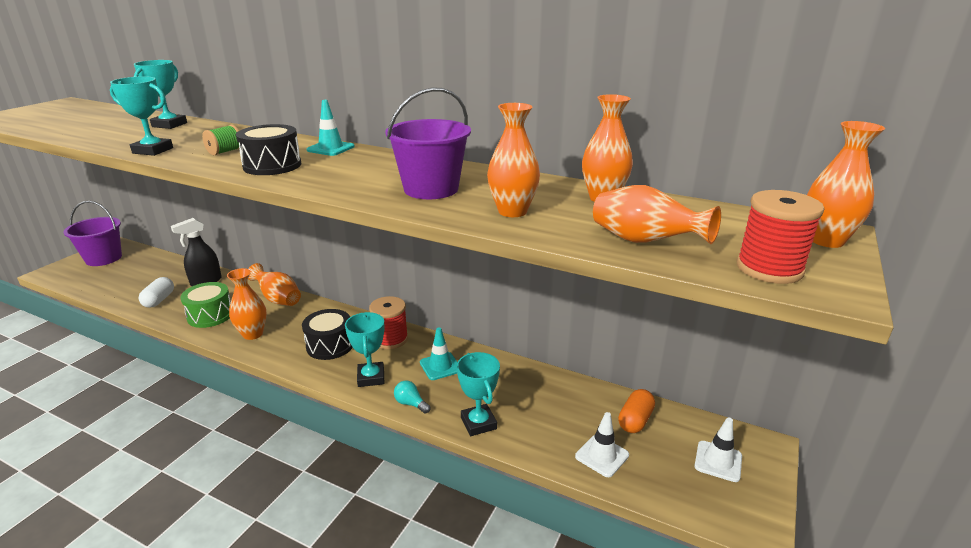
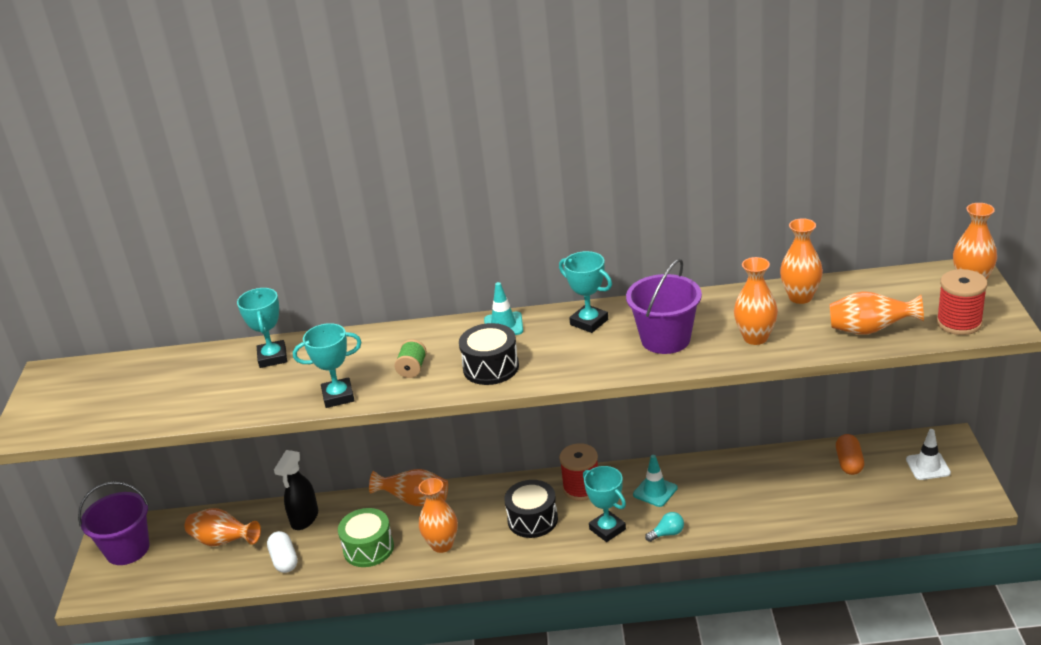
camera: 25 degrees left, 5 degrees up
(149, 275) = (223, 541): none -> orange vase
(411, 404) = (667, 533): turquoise light bulb -> turquoise light bulb turned 150 degrees clockwise
(478, 423) = (737, 522): turquoise trophy -> turquoise trophy (589, 322)
(602, 456) = (849, 501): white traffic cone -> none

